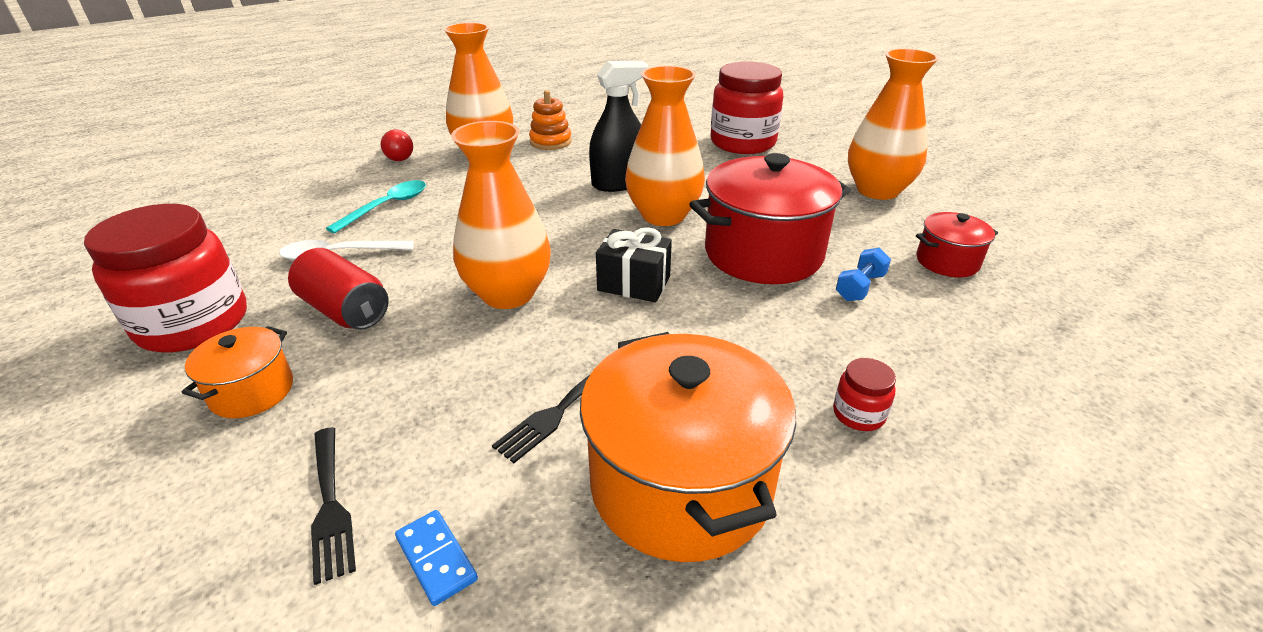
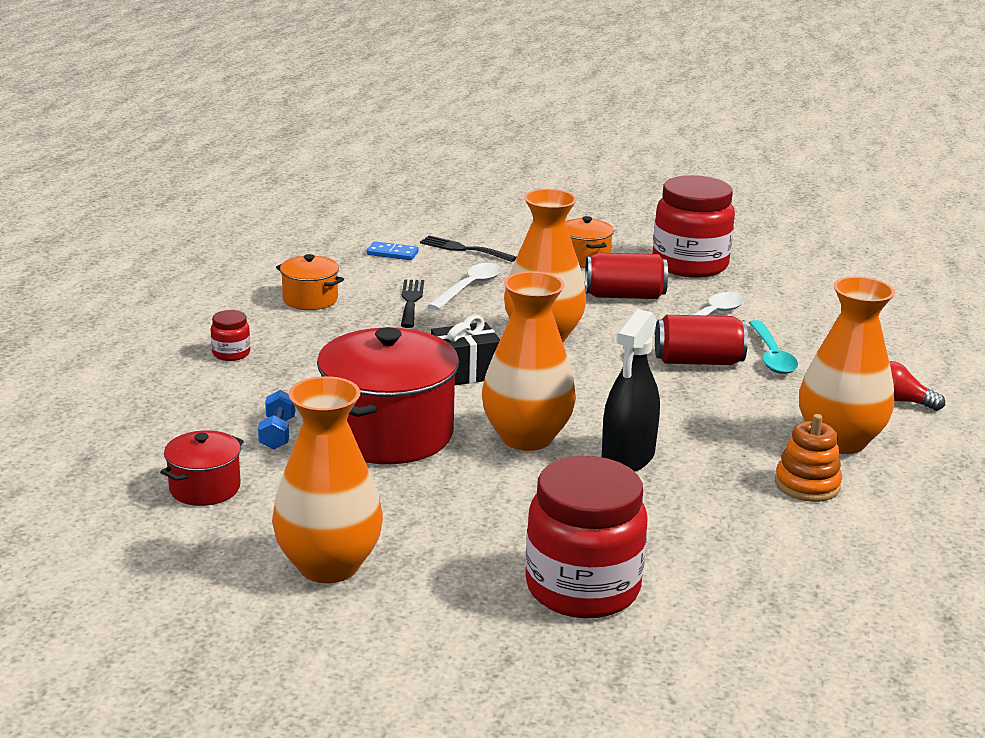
camera: 140 degrees right, 10 degrees down
(442, 222) = (698, 361): none -> red can
(458, 404) = (470, 287): none -> white spoon
(681, 484) = (310, 299): orange pot -> orange pot, size x0.50

